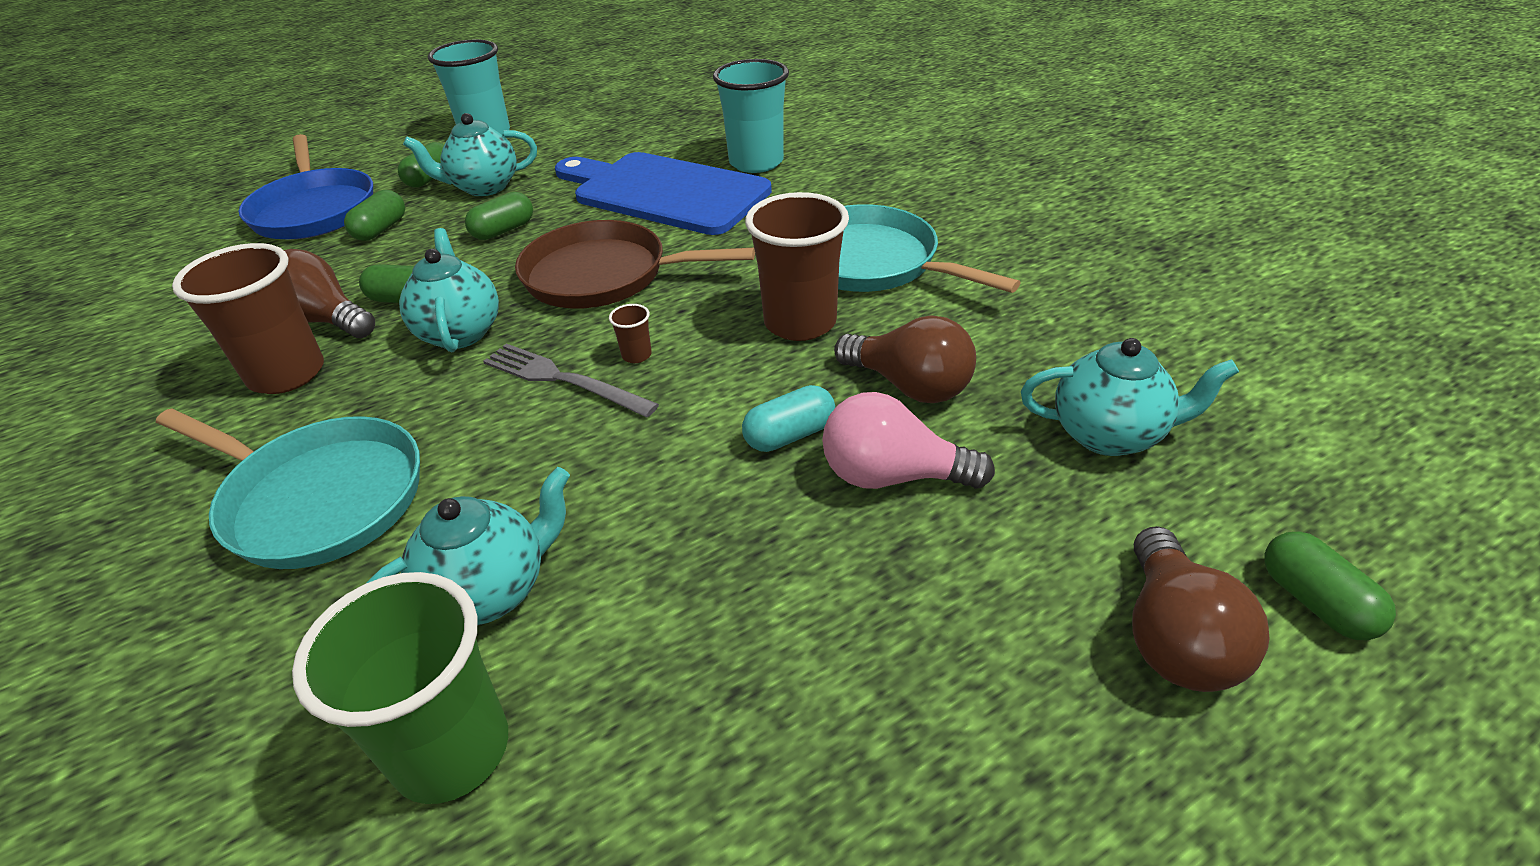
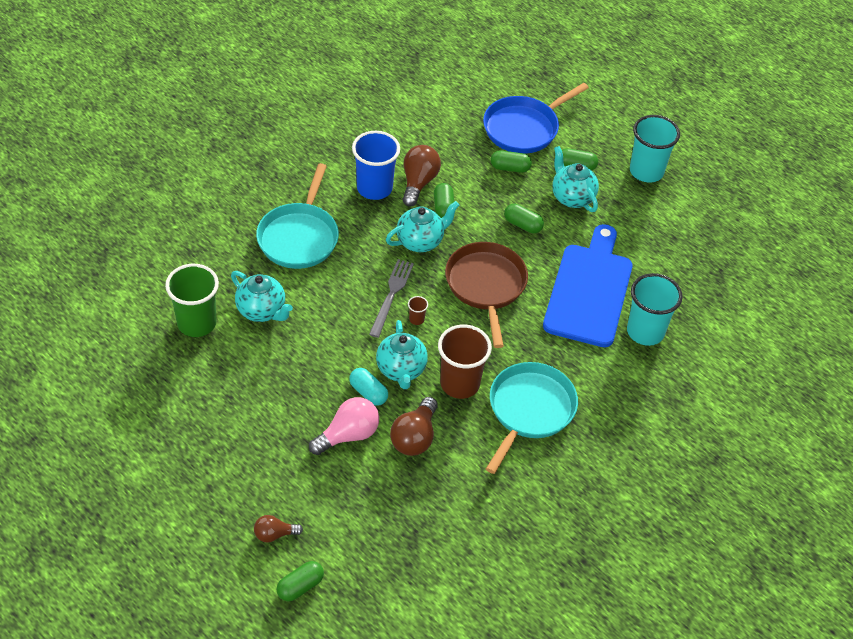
camera: 70 degrees right, 10 degrees up
(287, 374) = (374, 188): brown cup -> blue cup
(892, 476) = (348, 435): pink light bulb -> pink light bulb turned 60 degrees clockwise
(1109, 435) = (393, 521): turquoise teapot -> turquoise teapot (401, 370)
(1174, 638) = (274, 534): brown light bulb -> brown light bulb, size x0.60

